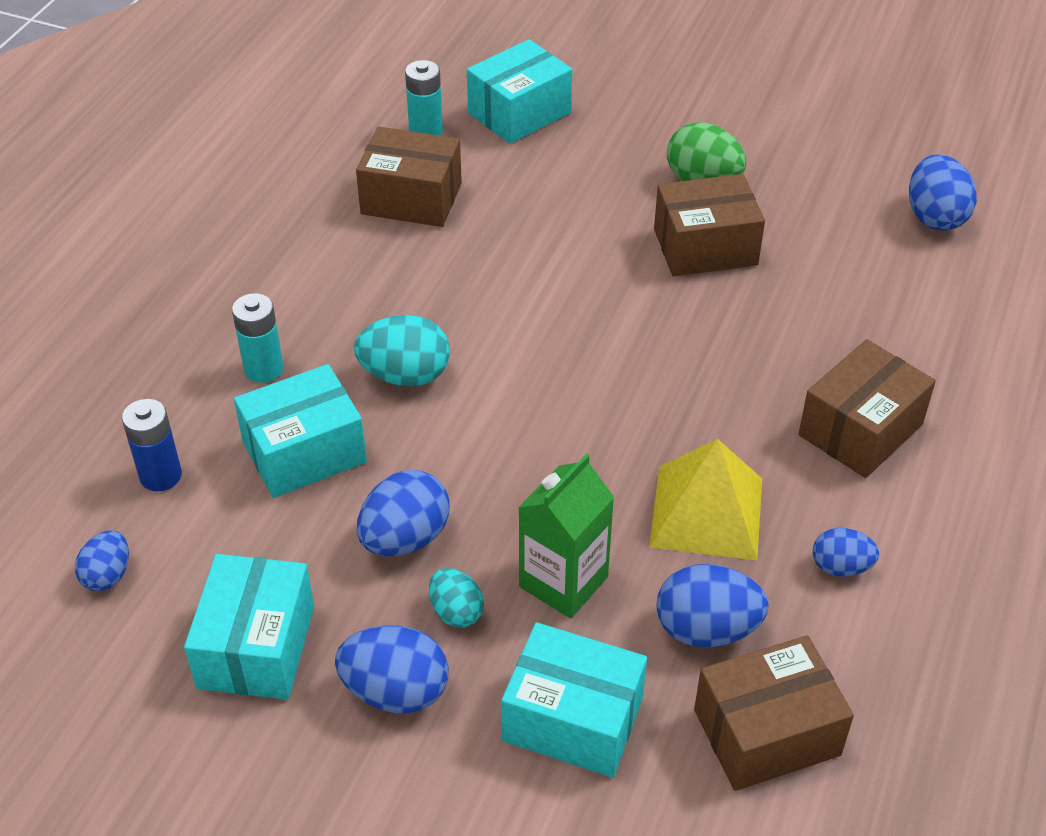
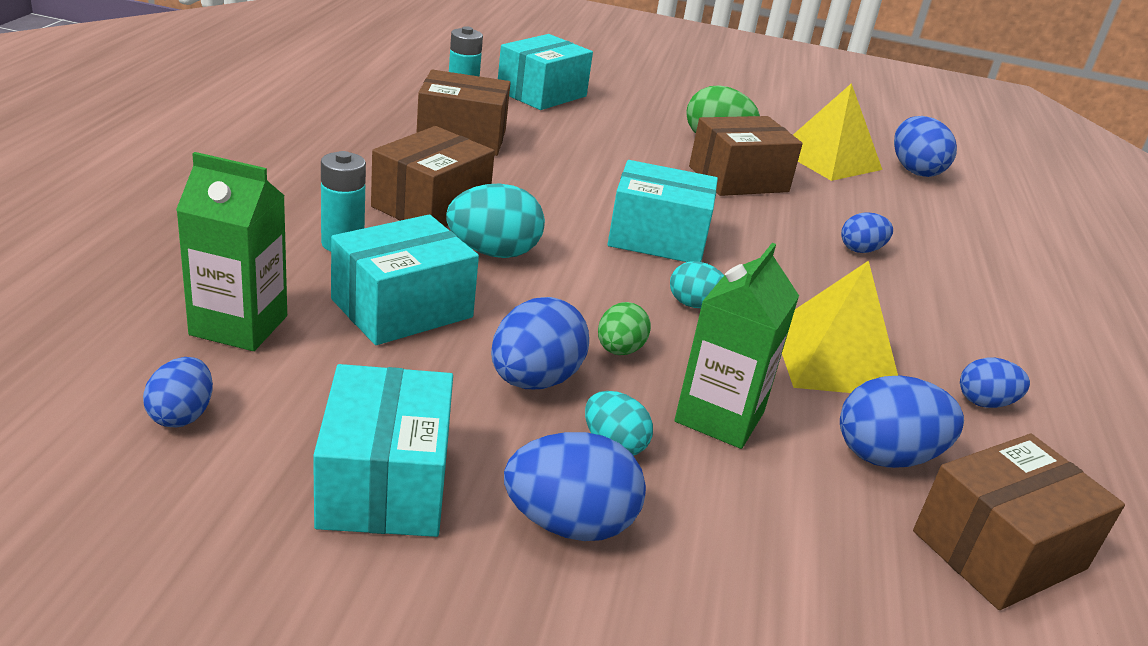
camera: 15 degrees left, 15 degrees down
(160, 476) = (239, 325): blue battery -> green carton
(494, 502) = (619, 350): none -> green egg
(573, 719) = (786, 545): turquoise box -> turquoise box (657, 238)
(588, 441) = (694, 305): none -> turquoise egg
(804, 355) = (861, 250): none -> blue egg
(831, 204) = (828, 159): none -> yellow pyramid
(860, 430) = (939, 301): brown box -> brown box (431, 206)

